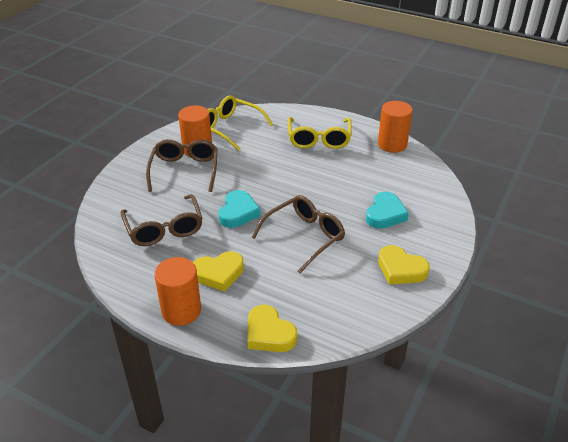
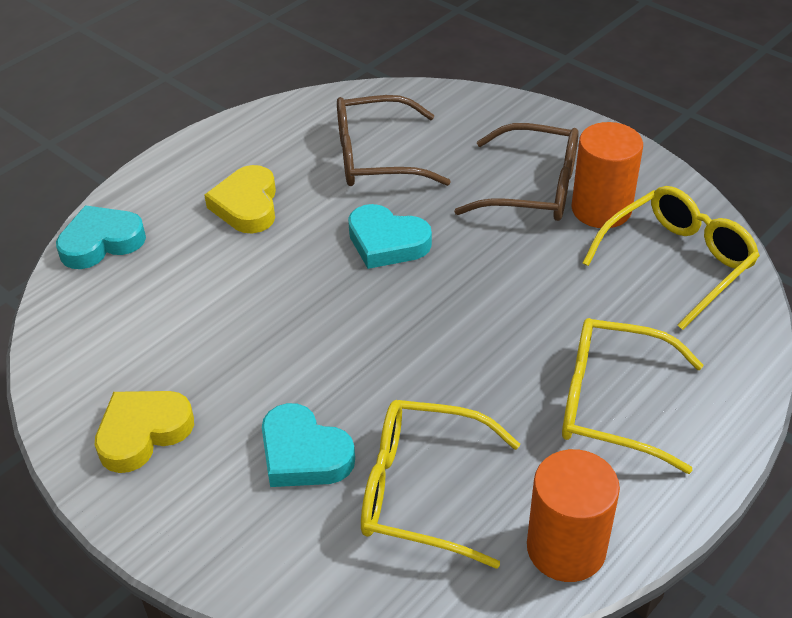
camera: 105 degrees right, 5 degrees up
(181, 310) = (192, 164): orange cylinder -> none
(269, 333) = (101, 242): yellow heart -> turquoise heart
(304, 237) = (287, 316): brown glasses -> none
(386, 179) = (423, 491): none -> yellow glasses

